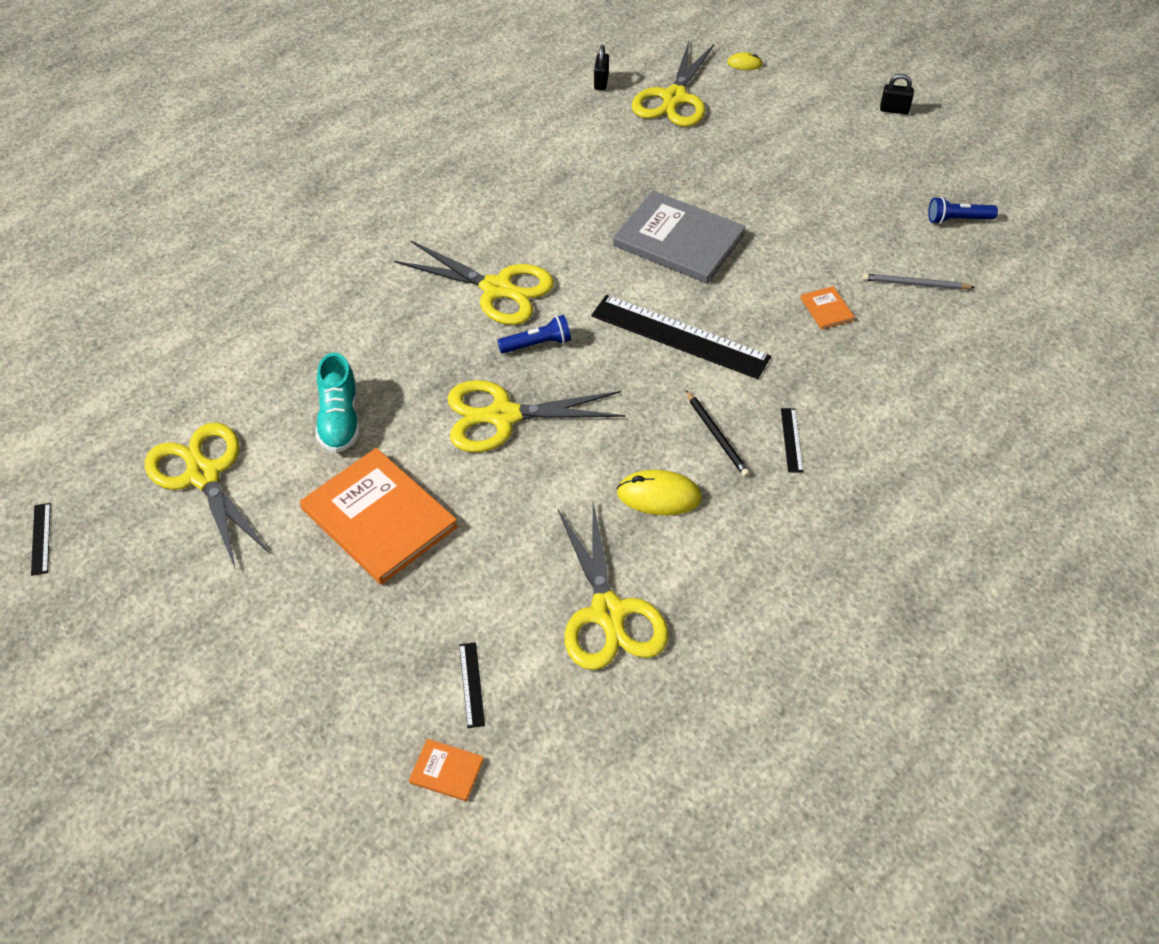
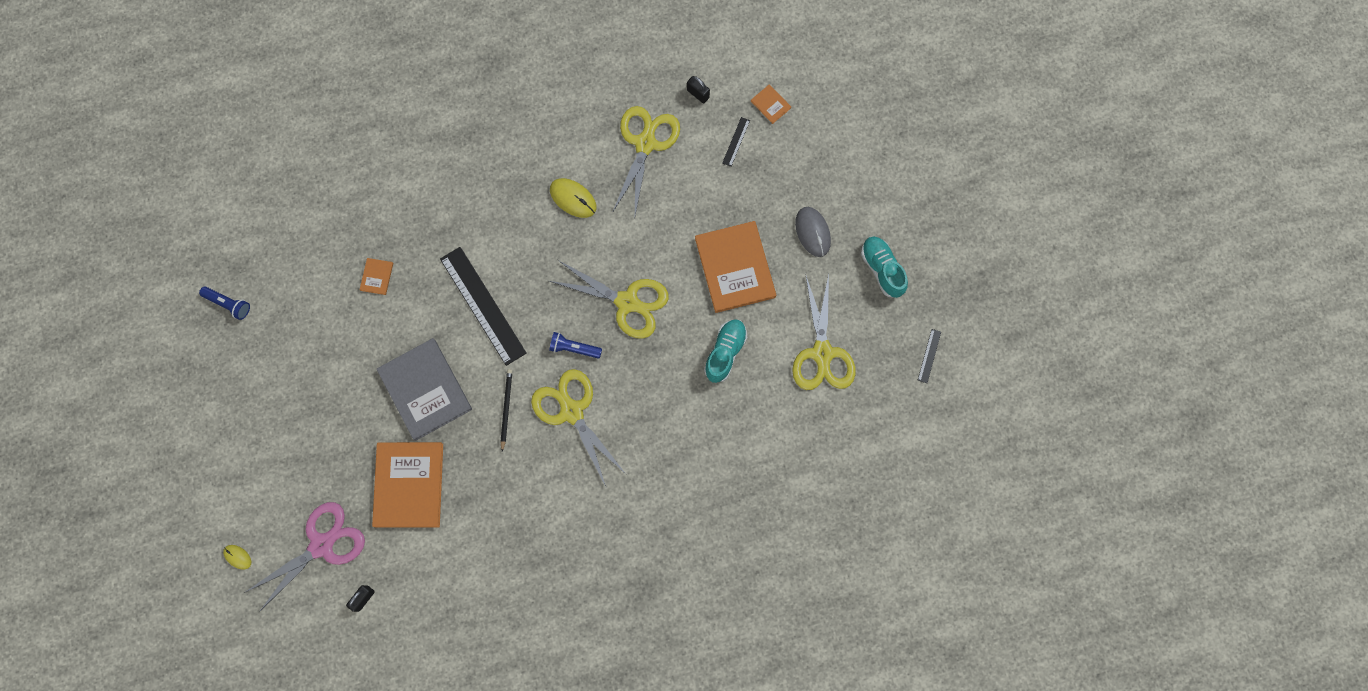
camera: 150 degrees left, 25 degrees up
(153, 615) = (882, 269): none -> turquoise shoe
(284, 615) = (813, 232): none -> grey mouse
(628, 166) = (409, 485): none -> orange book
(674, 98) = (322, 545): yellow scissors -> pink scissors
(717, 436) = (513, 220): black pencil -> black pencil (506, 408)
(791, 440) = (473, 194): black ruler -> none
(894, 110) = (173, 436): black padlock -> black padlock (698, 94)
(915, 284) = (305, 266): grey pencil -> none

